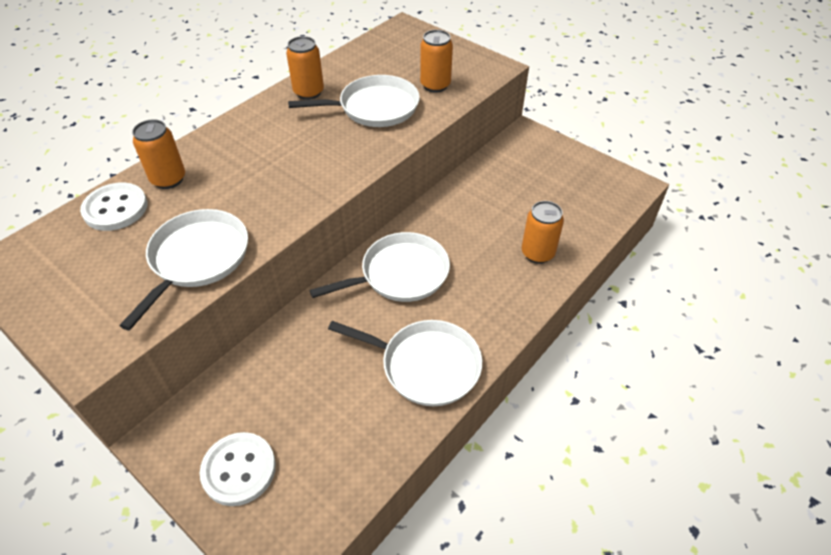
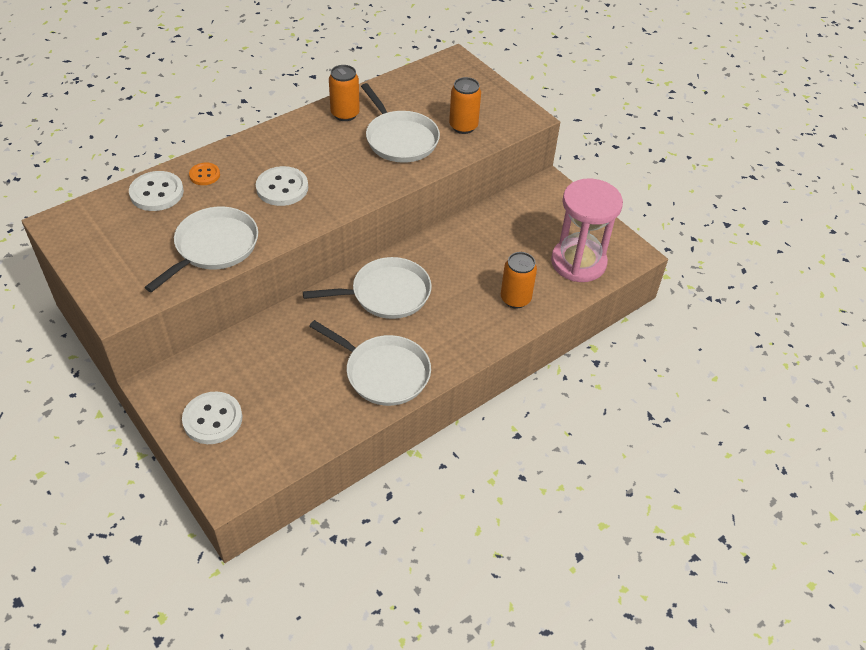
camera: 10 degrees right, 0 degrees up
(168, 179) = (204, 175): orange can -> orange button
(261, 178) = (282, 188): none -> white button
(374, 108) = (400, 139): white pan -> white pan turned 60 degrees clockwise
(585, 203) = (578, 262): none -> pink hourglass

